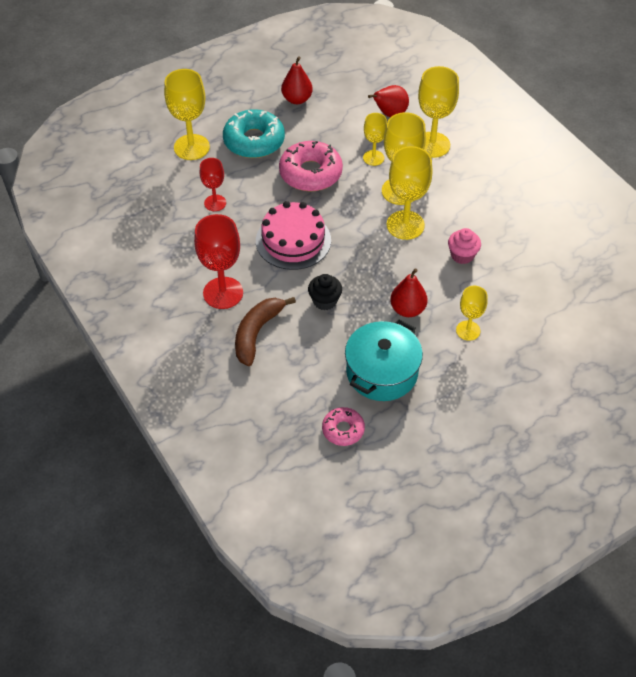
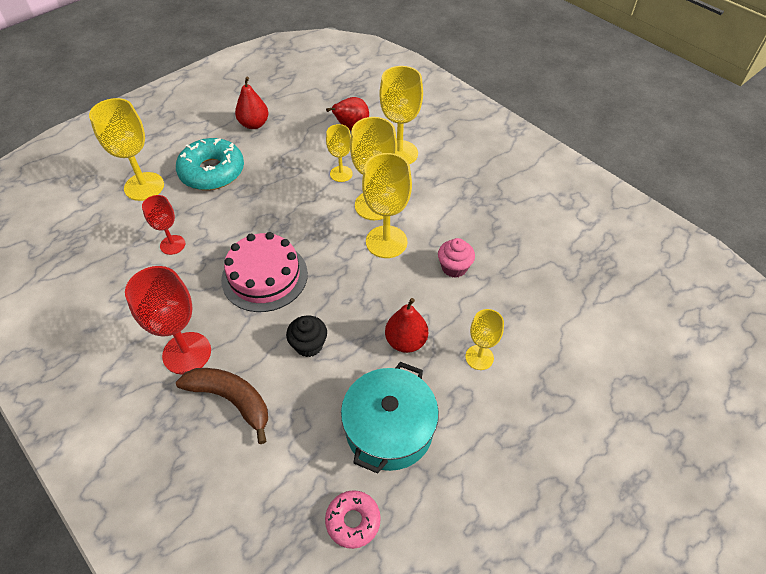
camera: 10 degrees left, 0 degrees up
(257, 333) = (231, 400): brown banana -> brown banana turned 105 degrees clockwise
(310, 173) = (276, 198): pink donut -> none

